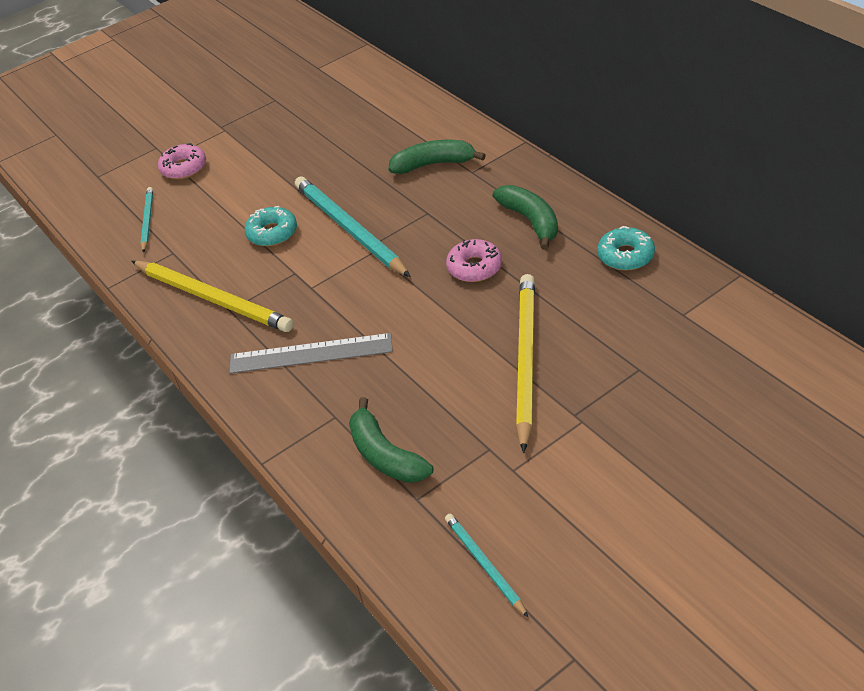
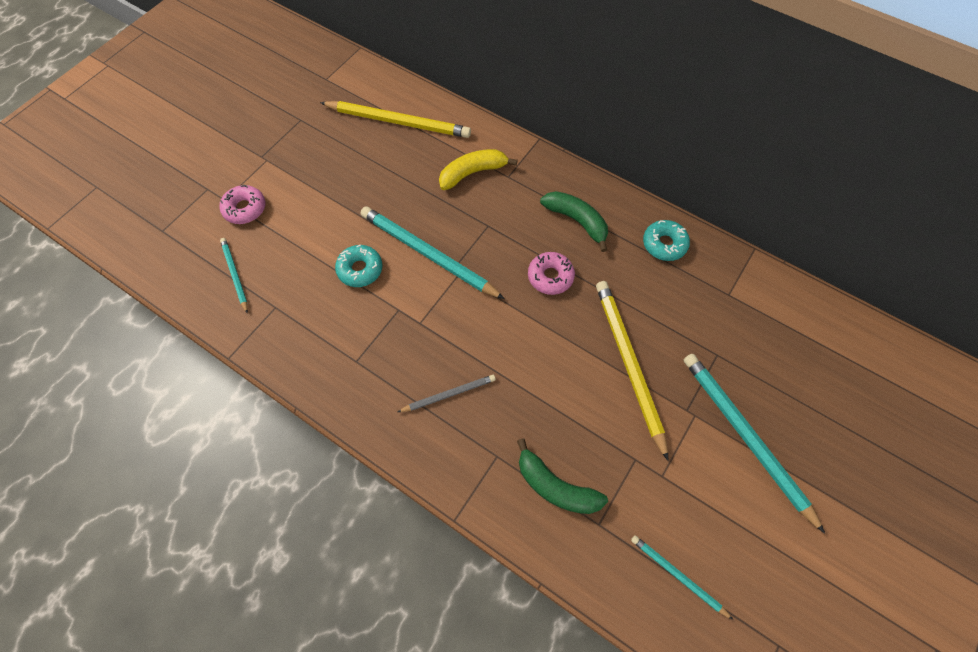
camera: 25 degrees left, 20 degrees up
(213, 298) = (335, 352): yellow pencil -> yellow pencil (398, 122)
(311, 353) = (449, 394): grey ruler -> grey pencil
(434, 164) = (472, 173): green banana -> yellow banana
(634, 452) = (745, 436): none -> turquoise pencil

